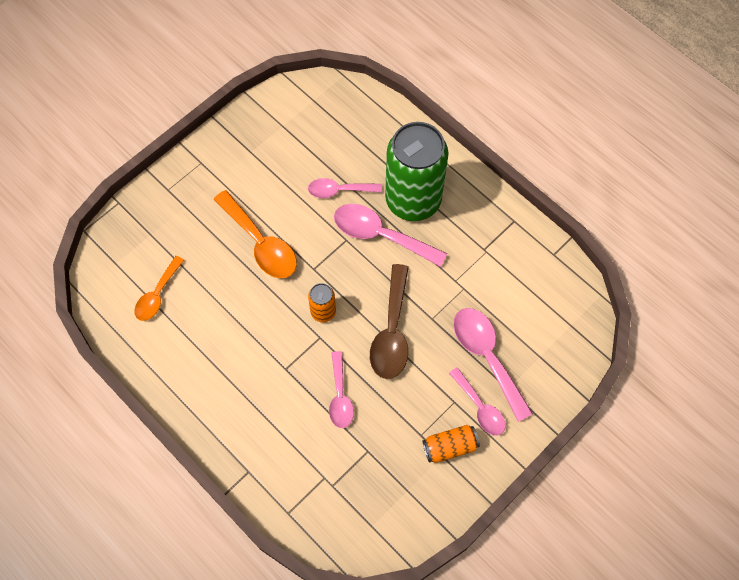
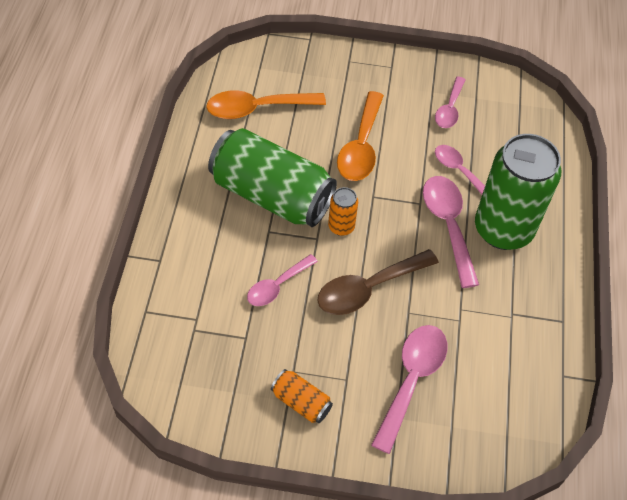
camera: 50 degrees right, 10 degrees down
(157, 294) = (257, 108): orange spoon -> orange spoon, size x1.59
(253, 343) = (271, 195): none -> green can
(479, 407) = (358, 404): pink spoon -> pink spoon (449, 109)

